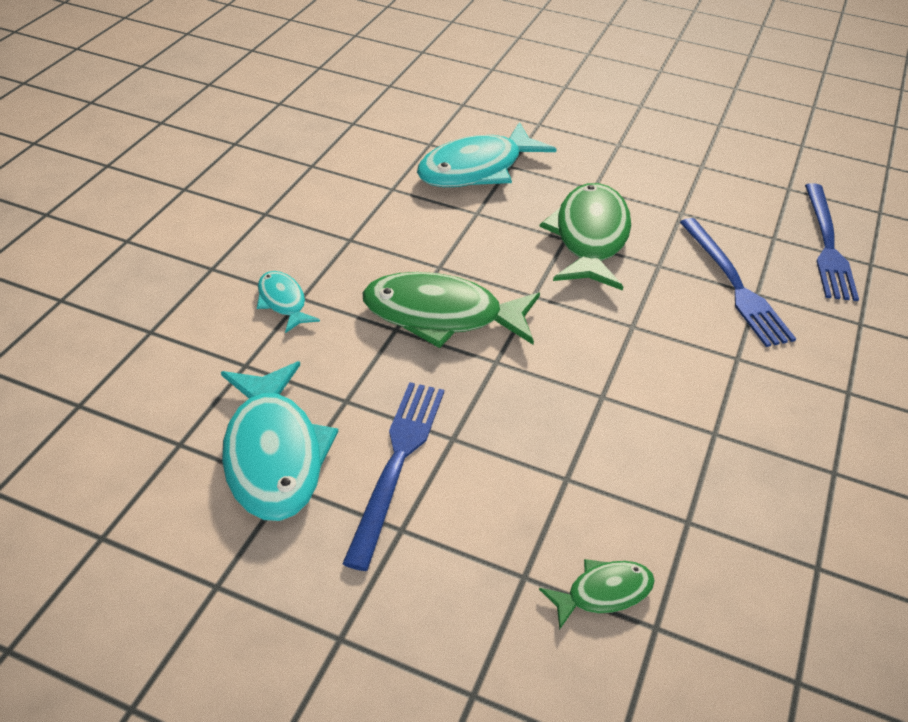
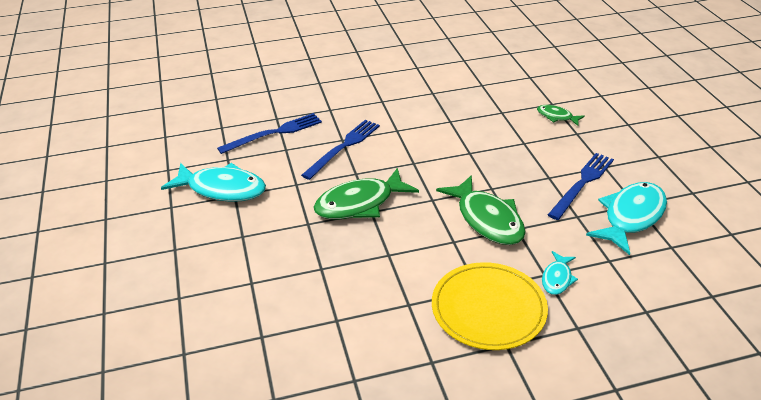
camera: 125 degrees left, 5 degrees down
(317, 229) = (488, 309): none -> yellow plate
(397, 463) = (582, 184): blue fork -> blue fork turned 150 degrees clockwise
(477, 169) = (342, 280): turquoise fish -> turquoise fish (222, 189)

